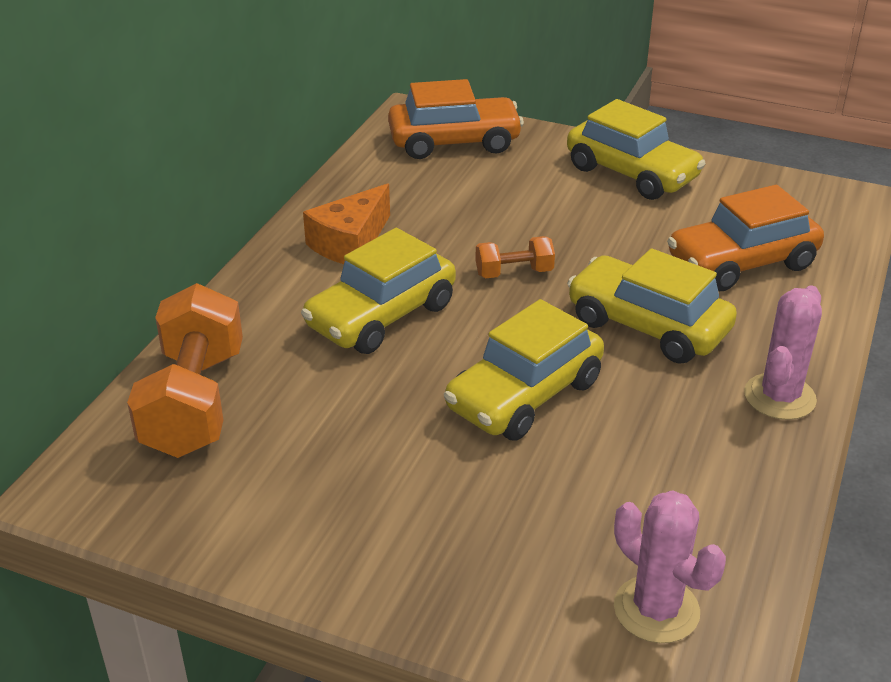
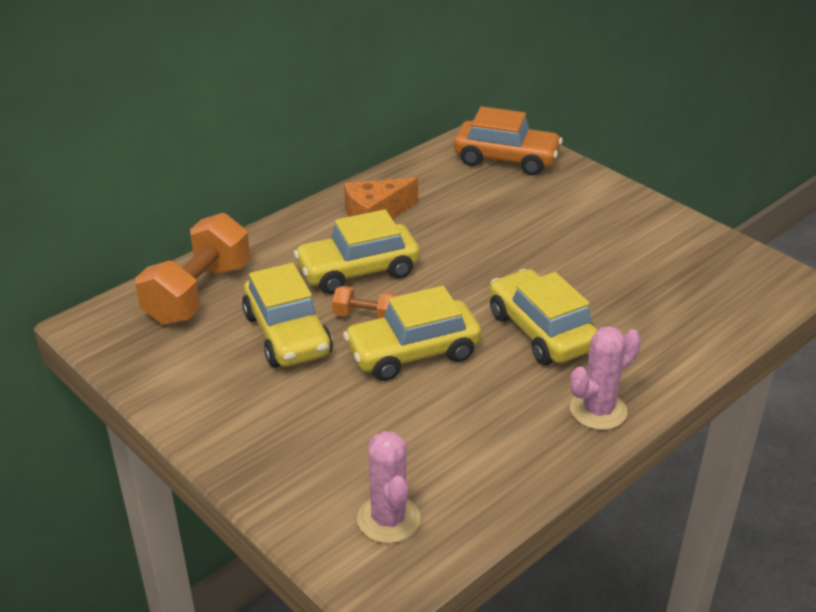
camera: 25 degrees right, 0 degrees up
(514, 273) = (473, 266): orange dumbbell -> orange dumbbell (365, 316)
(632, 173) = (624, 215): yellow car -> yellow car (287, 335)
(741, 263) = (654, 306): orange car -> none

